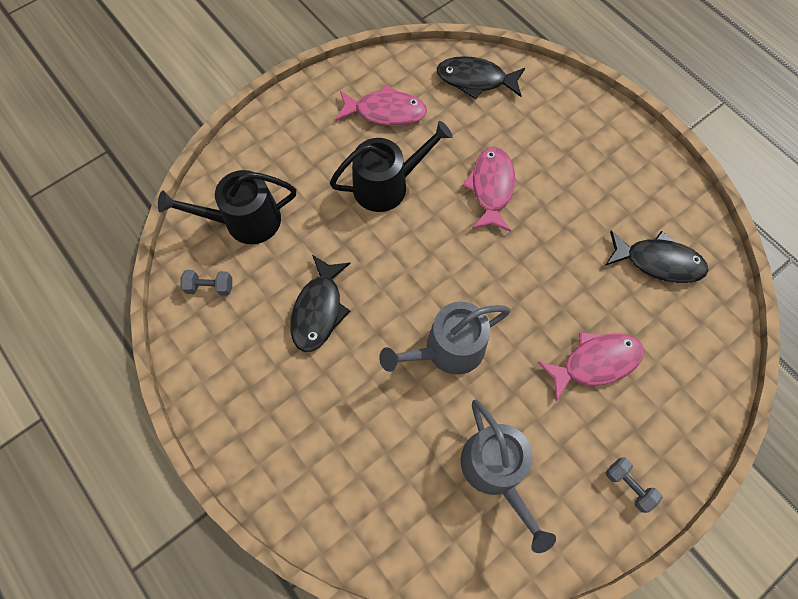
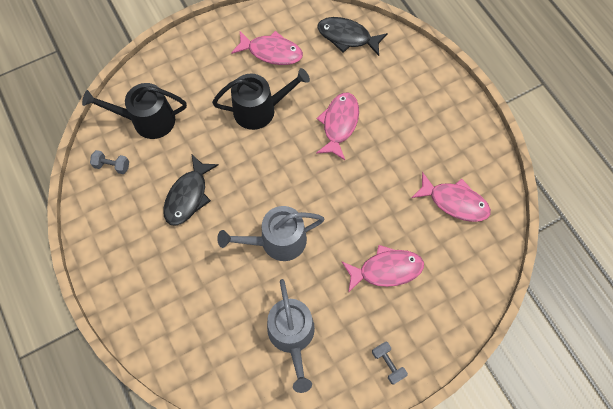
camera: 10 degrees right, 0 degrees up
(658, 262) = (454, 202): black fish -> pink fish

